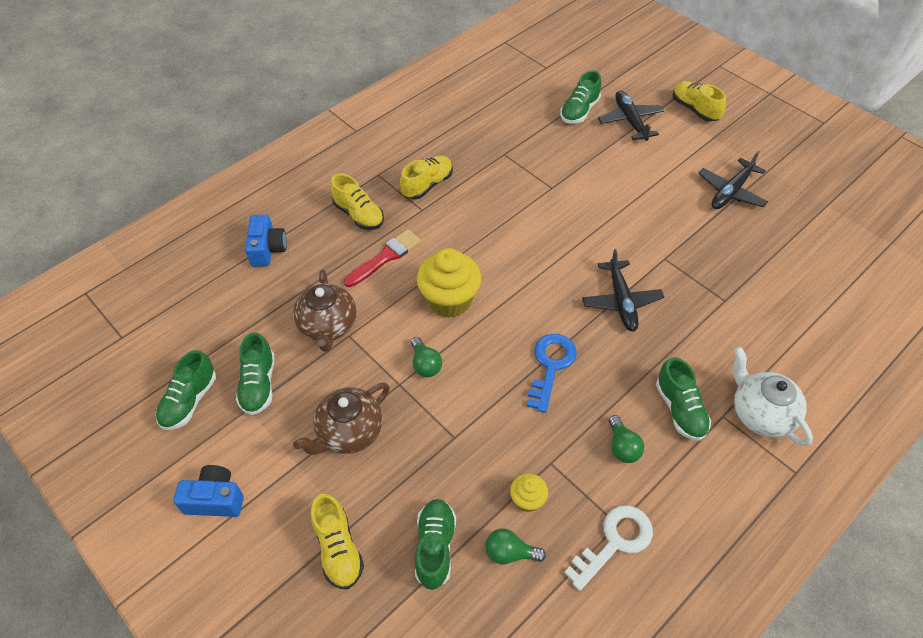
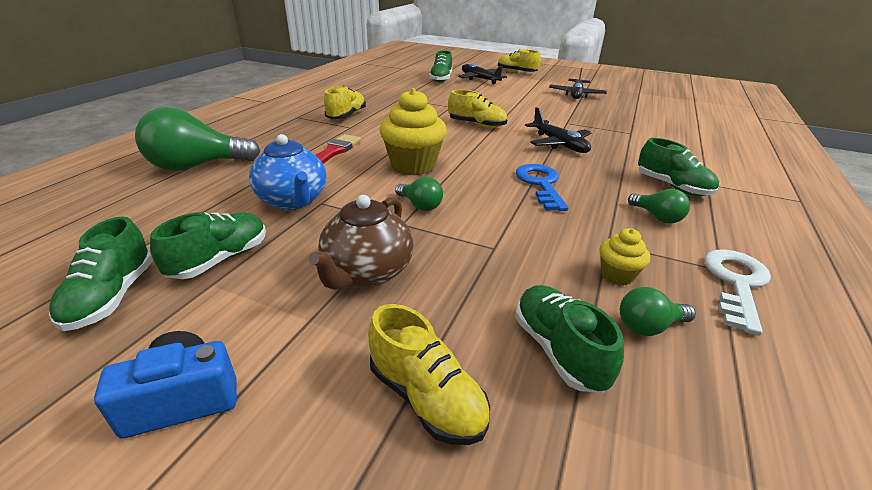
camera: 25 degrees left, 20 degrees down
(259, 384) = (220, 259): green shoe -> green shoe turned 120 degrees counterclockwise
(267, 249) = (197, 166): blue camera -> green light bulb
(328, 326) = (293, 201): brown teapot -> blue teapot
(359, 215) = (290, 136): yellow shoe -> yellow shoe (477, 125)
(760, 413) = (730, 177): white teapot -> none

